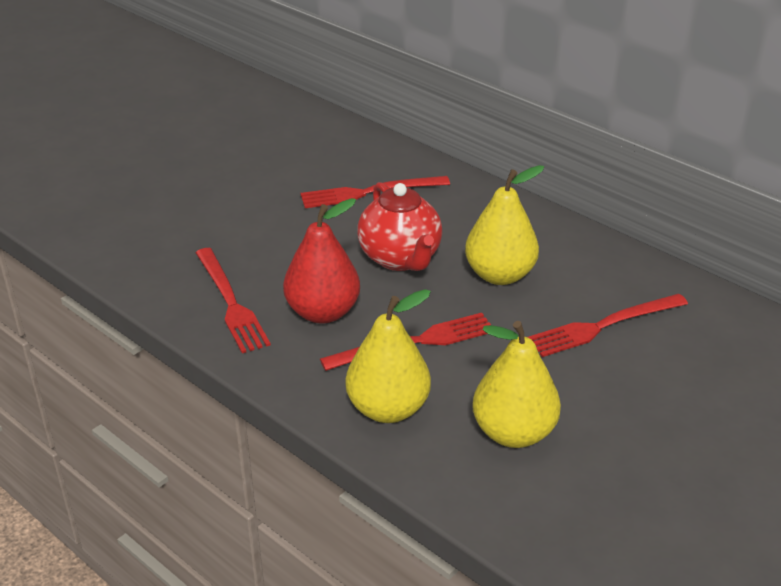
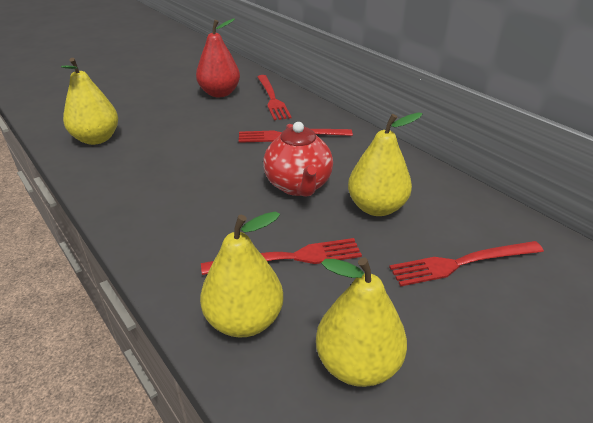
camera: 10 degrees right, 0 degrees up
(110, 222) = (96, 139): none -> yellow pear
(230, 302) = (151, 206): red fork -> red fork (272, 98)
(323, 312) = (221, 222): red pear -> red pear (219, 93)

